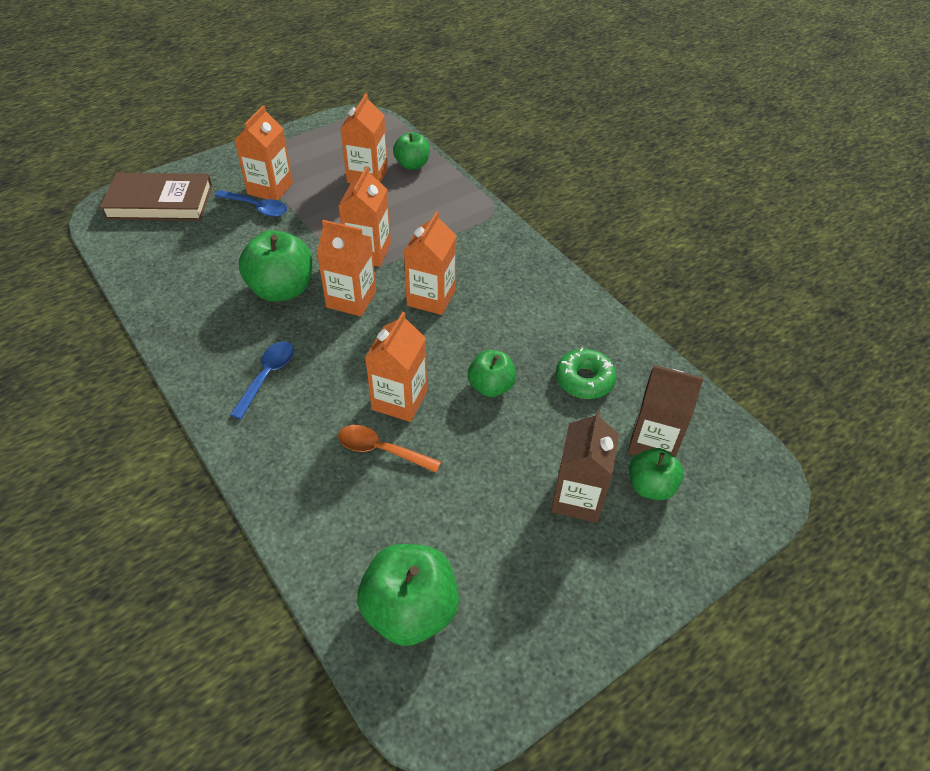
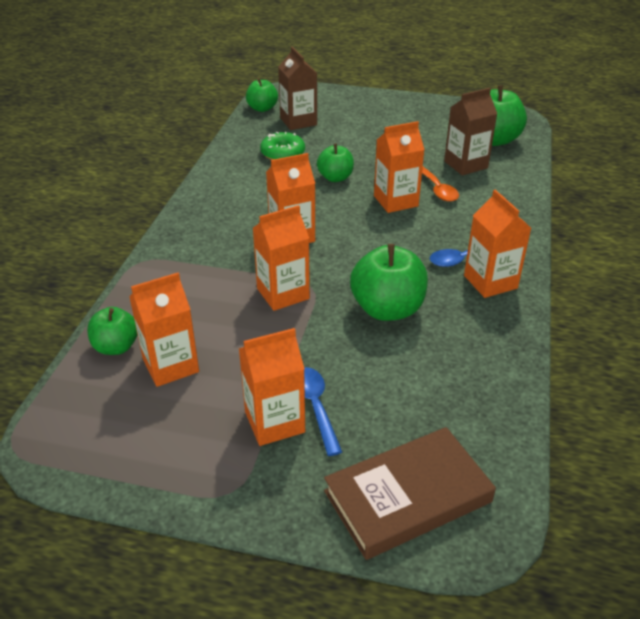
camera: 130 degrees left, 10 degrees down
(160, 202) = (407, 496): brown book -> brown book turned 75 degrees counterclockwise
(351, 299) = (345, 269): orange carton -> orange carton (490, 282)
(577, 498) = (366, 127): brown carton -> brown carton (465, 165)
(650, 486) = (328, 114): green apple -> green apple (262, 108)

